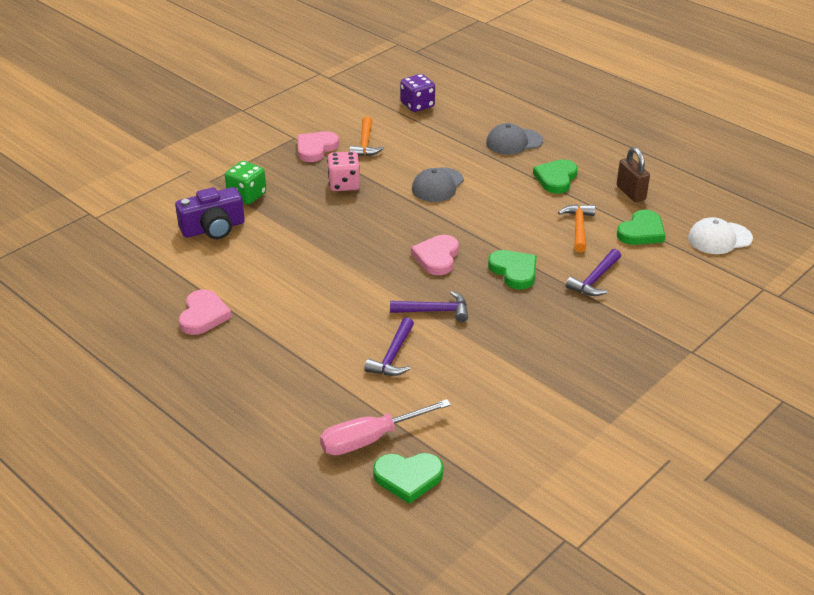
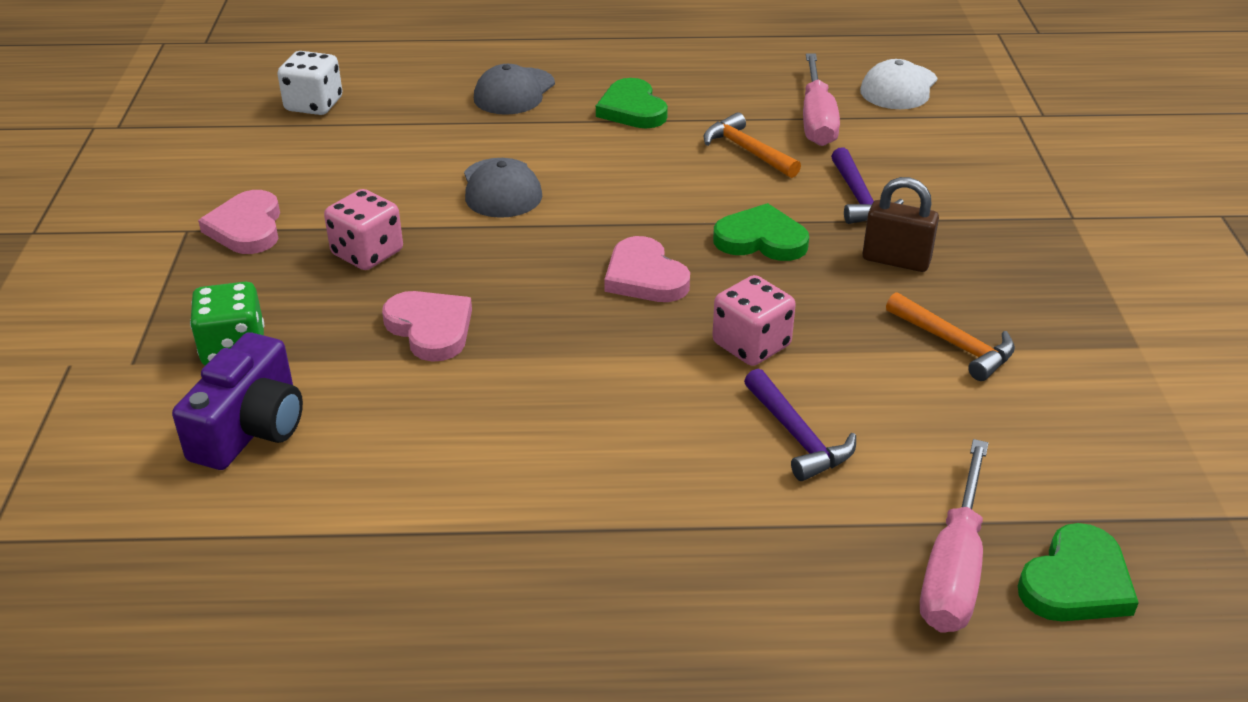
camera: 45 degrees left, 0 degrees up
(203, 315) = (441, 569): pink heart -> pink heart (430, 328)
(365, 144) = (315, 186): orange hammer -> orange hammer (954, 344)
(417, 105) = (314, 105): purple dice -> white dice
(434, 311) = (751, 345): purple hammer -> pink dice
(631, 193) = (737, 85): brown padlock -> brown padlock (896, 260)
(641, 232) = (817, 120): green heart -> pink screwdriver

